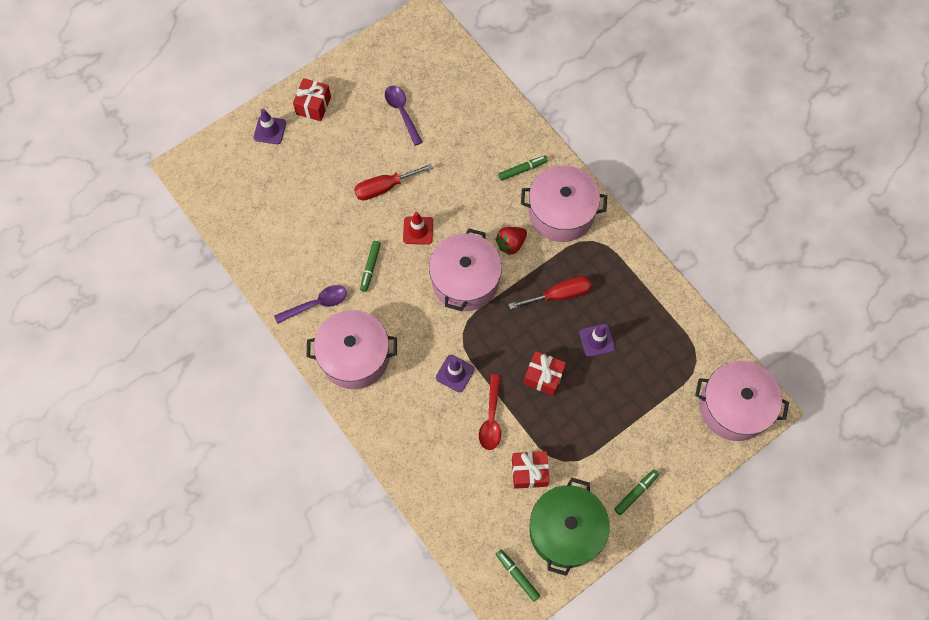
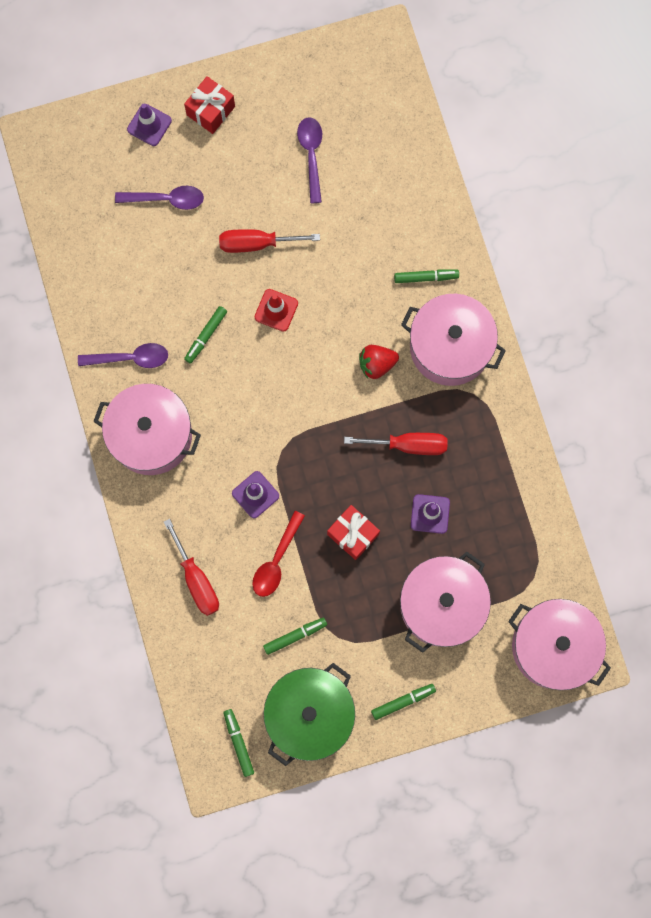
camera: 20 degrees right, 10 degrees up
(302, 179) = (166, 199): none -> purple spoon
(433, 456) = (196, 579): none -> red screwdriver
(465, 280) = (307, 389): pink pot -> pink pot (441, 604)
(529, 472) = (295, 636): red gift -> green marker

